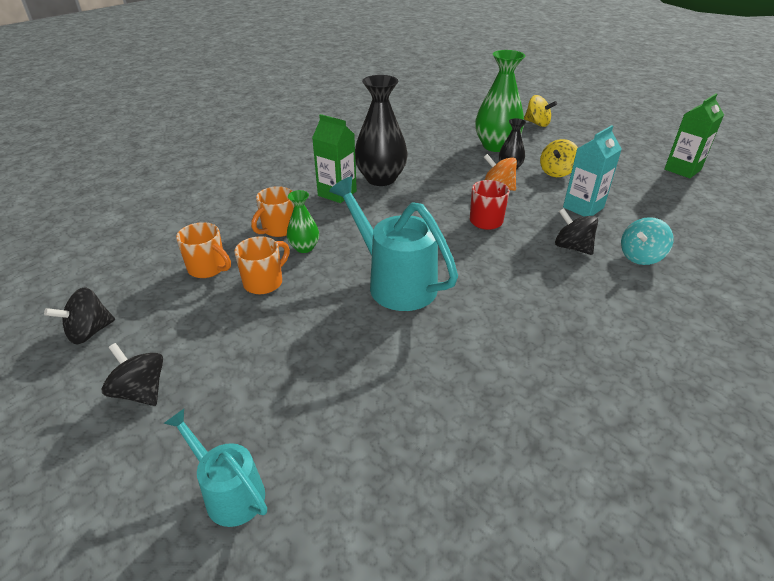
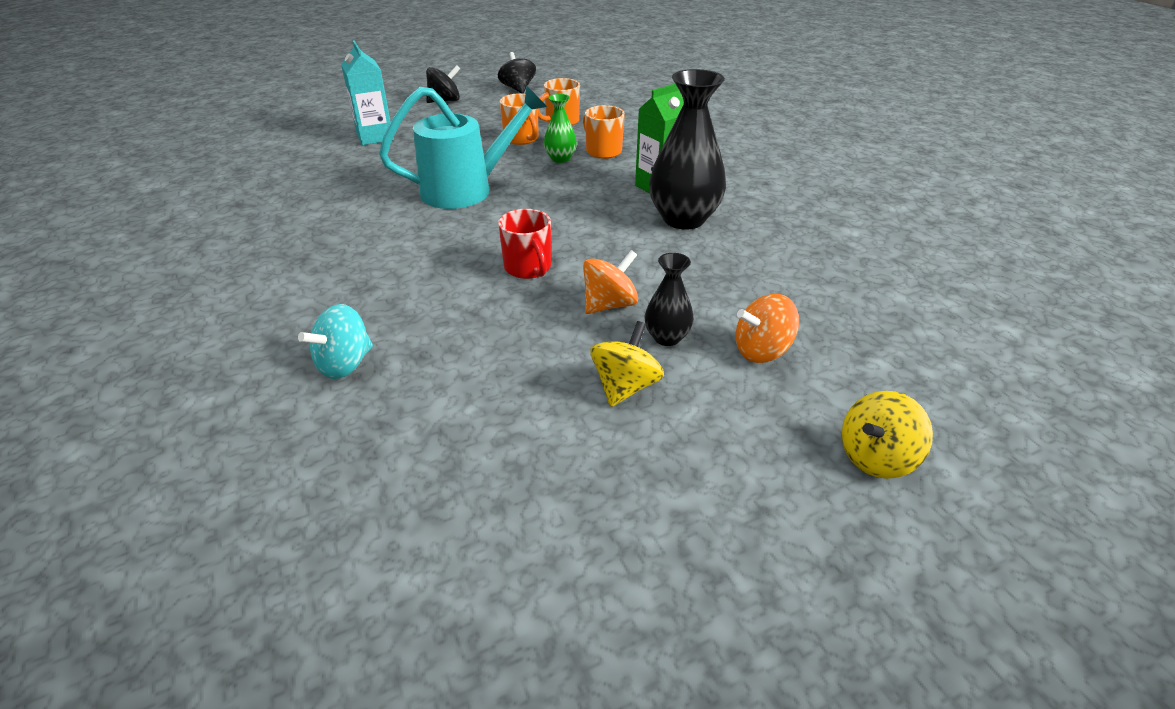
camera: 110 degrees right, 0 degrees up
(229, 492) = (342, 117): turquoise watering can -> none
(496, 146) = (762, 351): green vase -> orange spinning top
(556, 172) = (625, 387): yellow spinning top -> yellow spinning top turned 60 degrees clockwise
(572, 247) = (418, 313): black spinning top -> none
(583, 207) = (496, 366): turquoise carton -> turquoise carton (375, 137)
(640, 256) = (345, 364): turquoise spinning top -> turquoise spinning top turned 120 degrees counterclockwise
(682, 169) = (533, 617): green carton -> none

